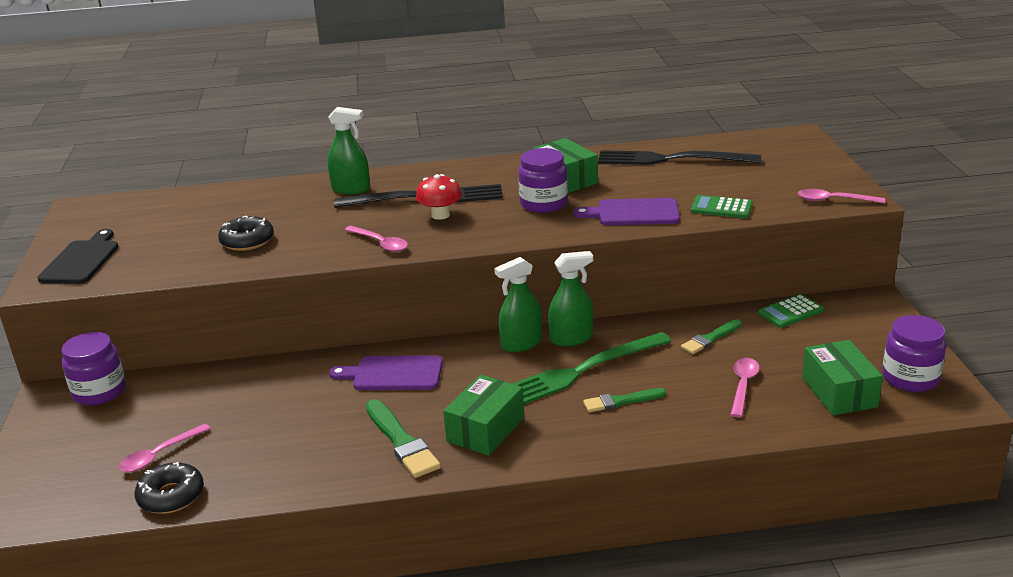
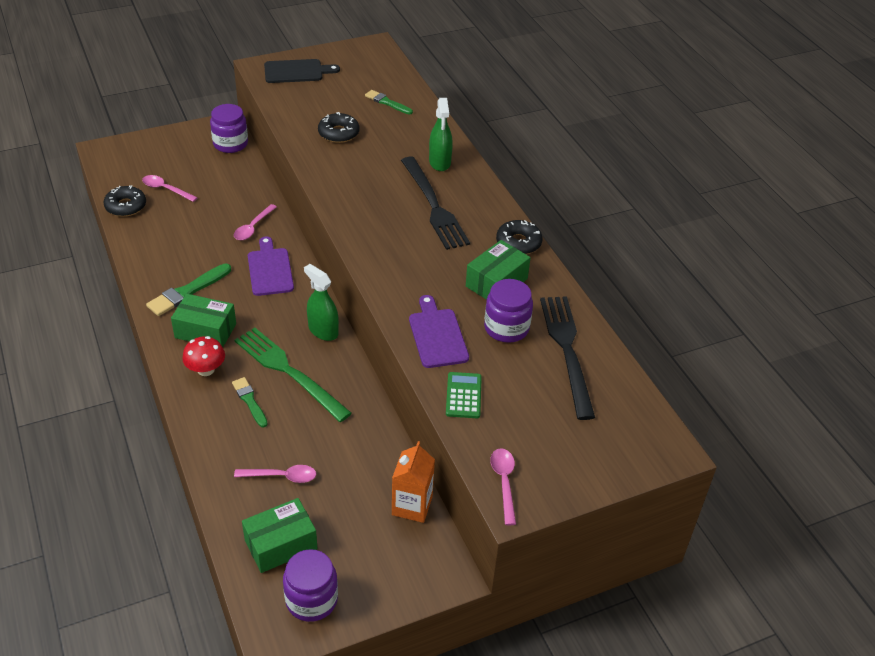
camera: 70 degrees right, 15 degrees up
(380, 243) = (347, 198): pink spoon -> pink spoon (253, 227)
(440, 215) = (404, 220): red mushroom -> red mushroom (206, 370)
(510, 164) = (518, 243): none -> black donut
(543, 203) = (442, 276): purple jar -> purple jar (506, 328)
(571, 338) = (336, 359): green spray bottle -> none
(710, 338) = (353, 449): green brush -> green brush (387, 102)
(790, 312) = (412, 505): green calculator -> orange carton

